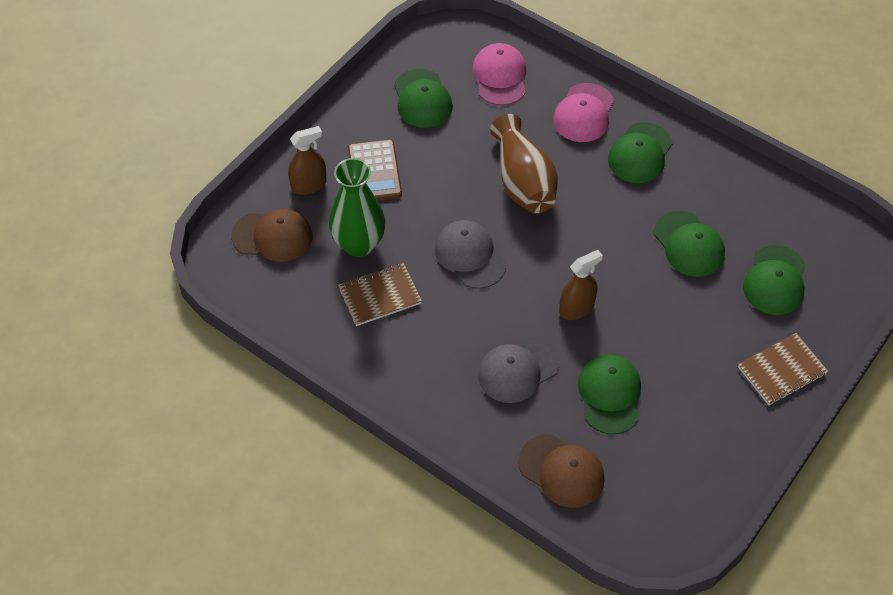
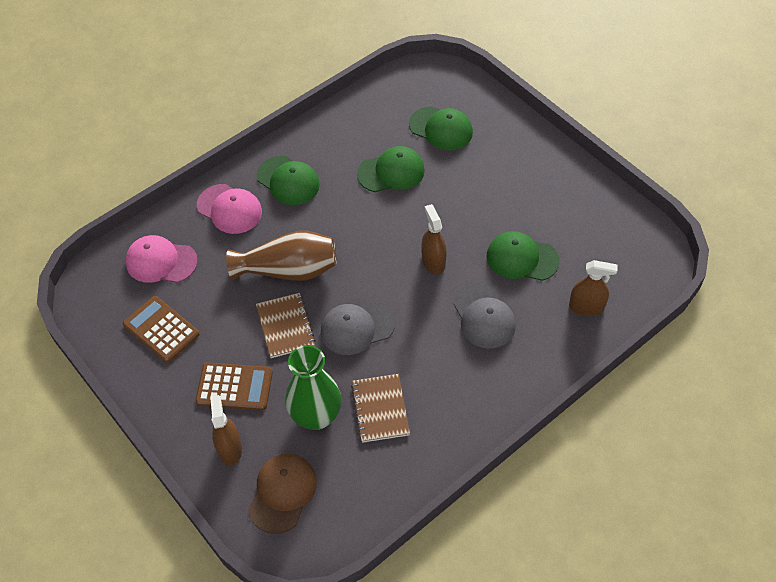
camera: 75 degrees left, 0 degrees up
(422, 99) = (161, 329): green cap -> brown calculator
(561, 471) = (586, 307): brown cap -> brown spray bottle
(782, 371) = (522, 146): brown notebook -> brown notebook (286, 326)

